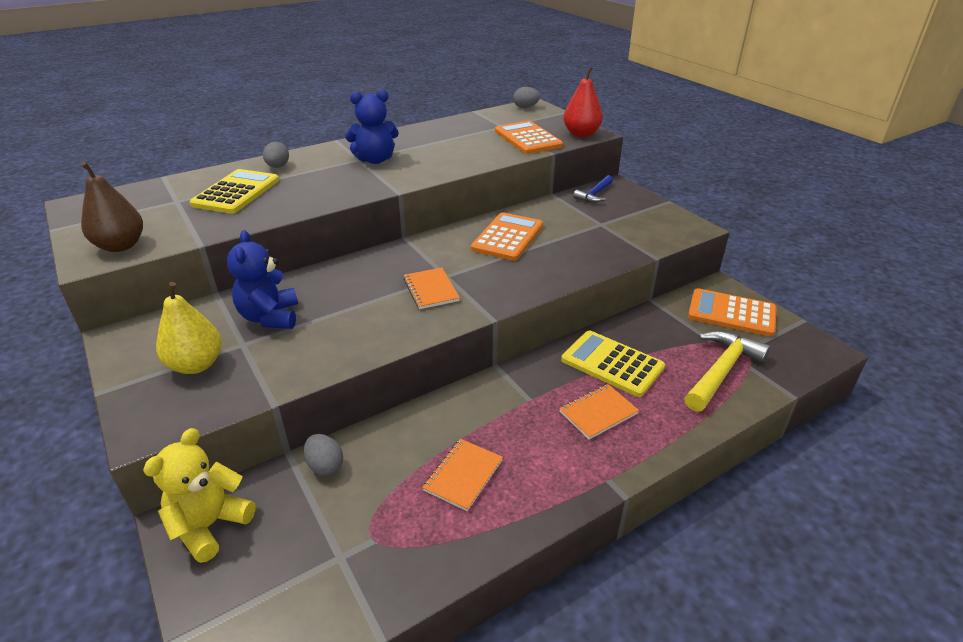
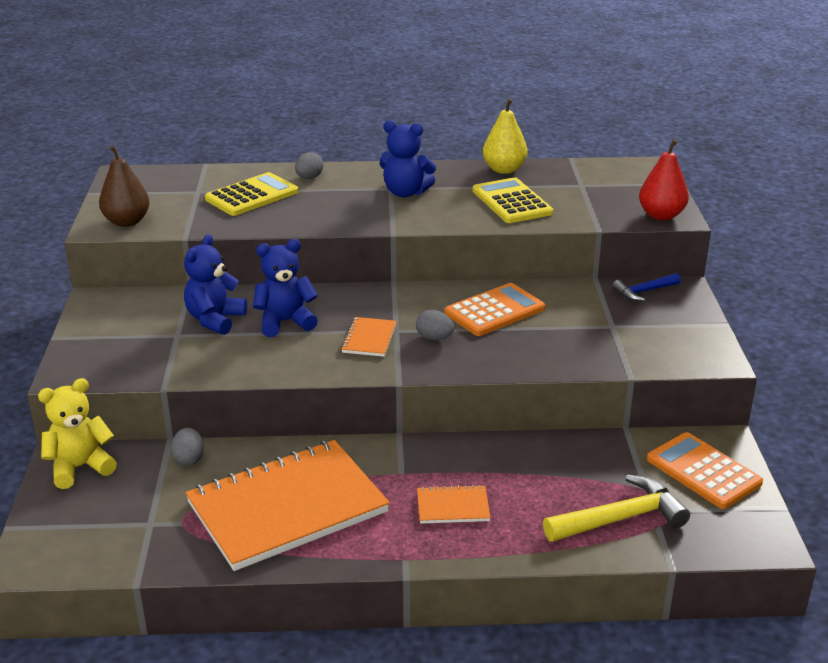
camera: 30 degrees right, 5 degrees down
(196, 365) = (132, 340): yellow pear -> yellow pear (504, 169)
(341, 298) = (285, 322): none -> blue teddy bear
(463, 475) = (287, 508): orange notebook -> orange notebook, size x2.41
(525, 107) = (636, 166): grey egg -> grey egg (434, 338)
(527, 138) = (591, 206): orange calculator -> none
(612, 364) = (513, 472): yellow calculator -> yellow calculator (512, 202)

